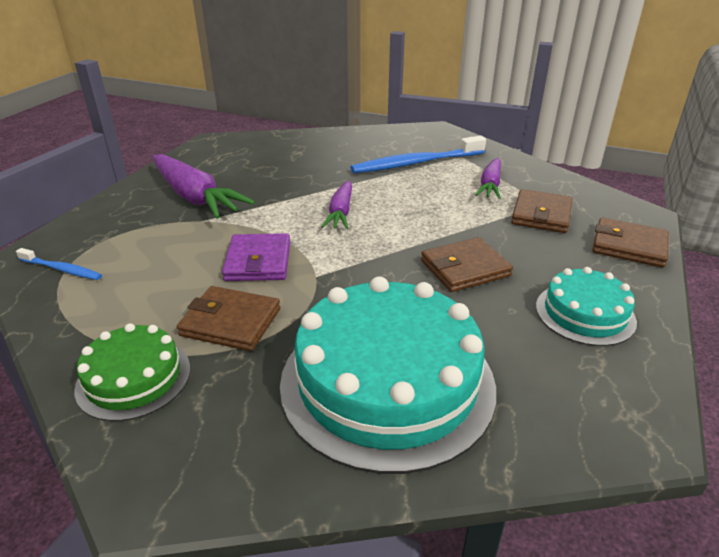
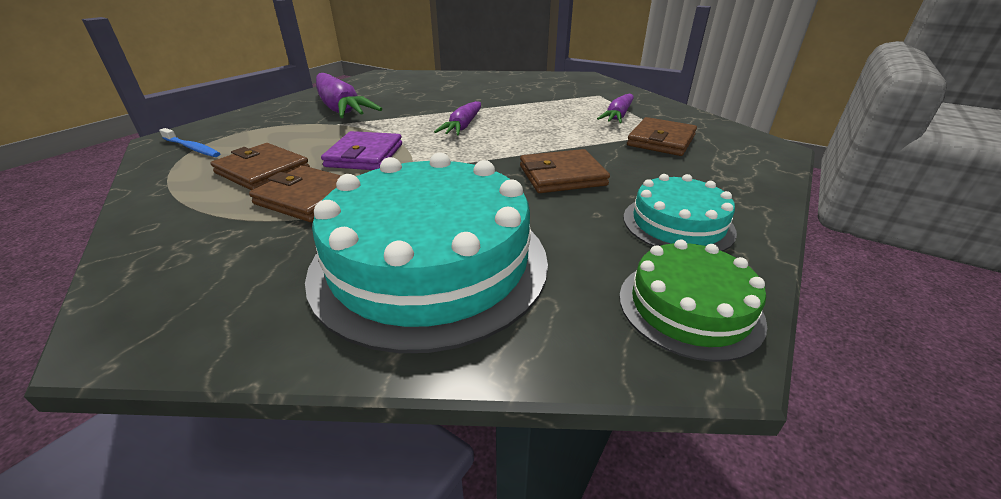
camera: 10 degrees right, 0 degrees up
(134, 378) = (187, 233): green cake -> green cake (689, 307)
(416, 163) = (553, 97): blue toothbrush -> none
(628, 246) = (748, 171): brown wallet -> brown wallet (263, 171)

